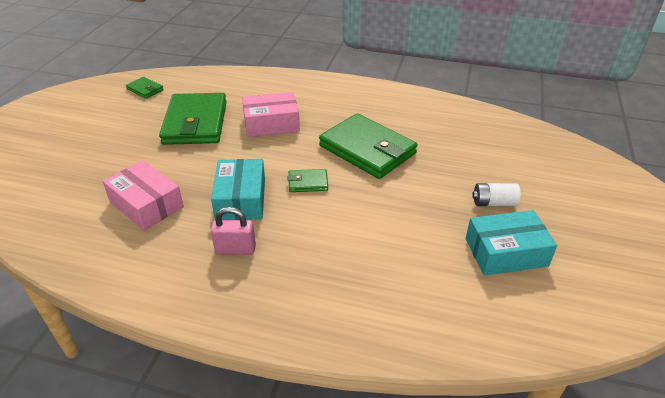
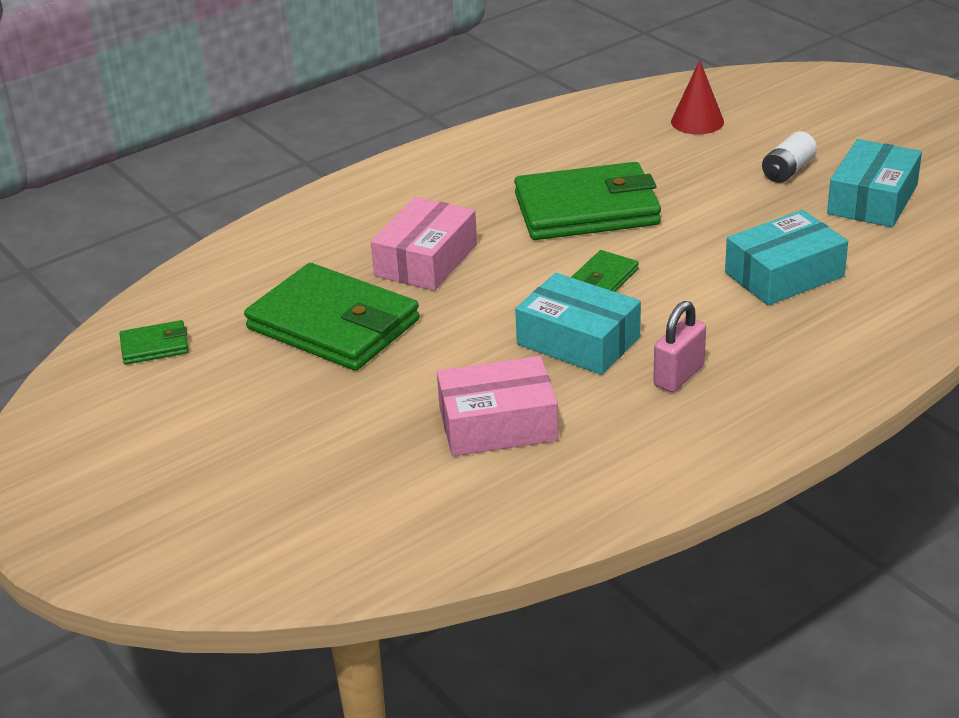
camera: 50 degrees left, 5 degrees down
(378, 248) = (784, 275): none -> turquoise box
(501, 148) = (697, 121): none -> red cone

